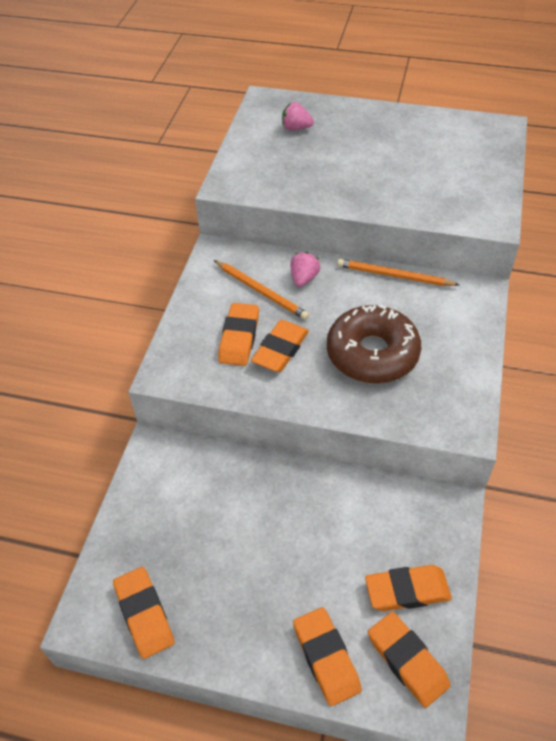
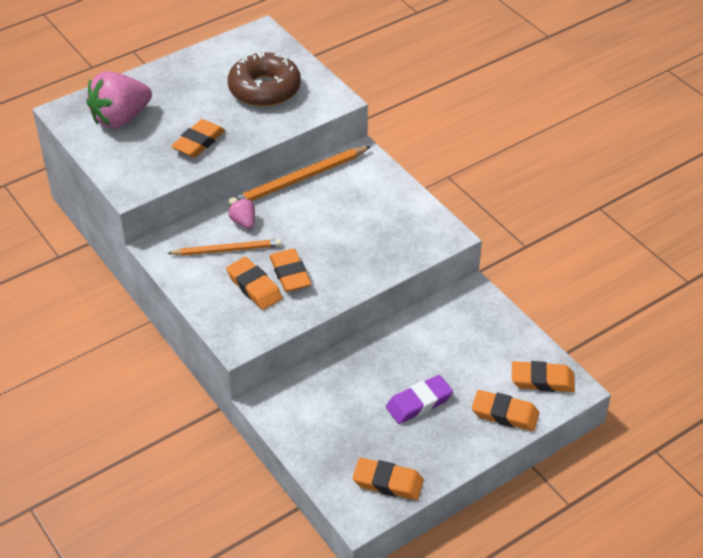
camera: 50 degrees left, 5 degrees down
(265, 565) = (419, 403): none -> purple eraser
(296, 128) = (120, 118): pink strawberry -> pink strawberry, size x2.12
(372, 353) = (347, 235): brown donut -> brown donut (264, 89)
(394, 276) = (298, 180): orange pencil -> orange pencil, size x1.51
(407, 591) = (503, 350): orange eraser -> orange eraser (199, 142)

